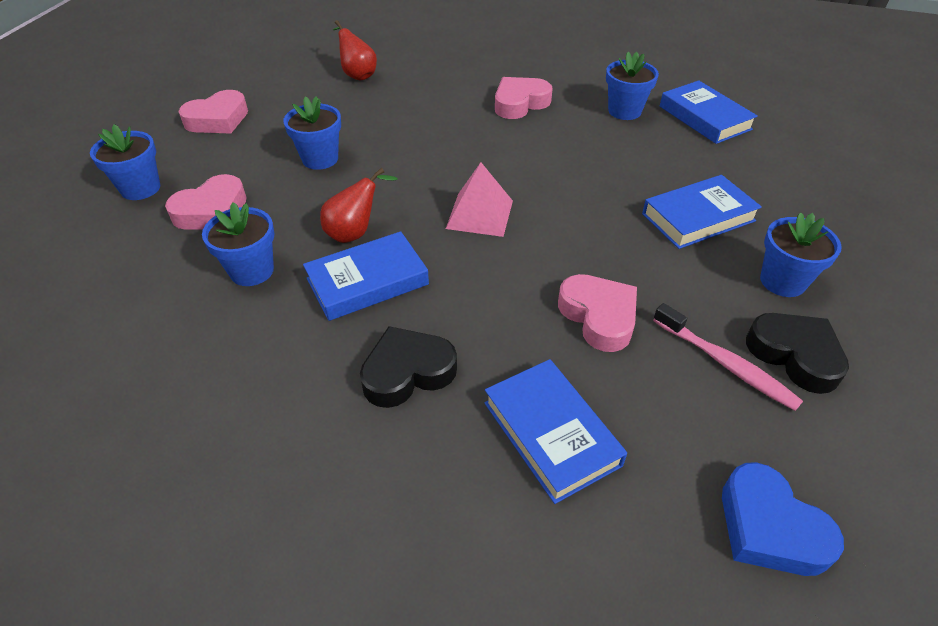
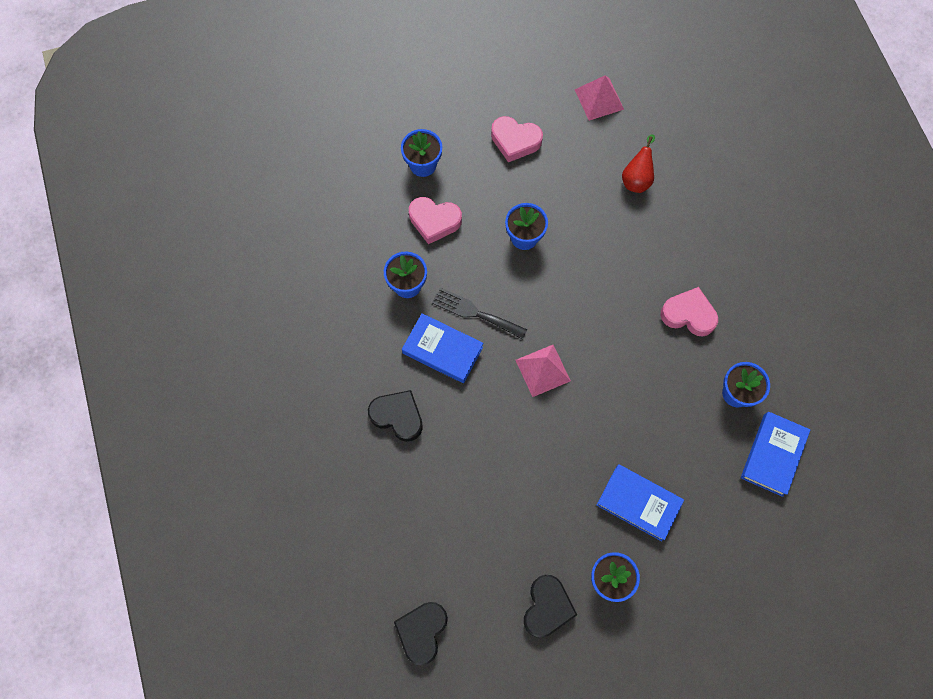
camera: 55 degrees right, 25 degrees up
(257, 61) = (599, 99): none -> pink pyramid
(355, 232) = (475, 313): red pear -> black fork
(551, 433) = (408, 507): blue book -> none
(599, 316) = (503, 488): pink heart -> none
(726, 364) = (514, 572): pink toothbrush -> none
(769, 527) = (422, 631): blue heart -> black heart

